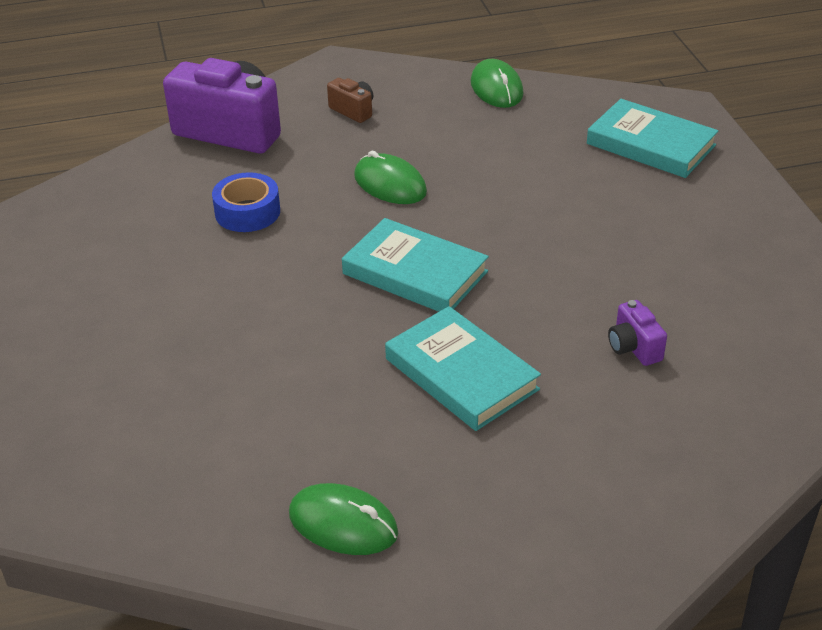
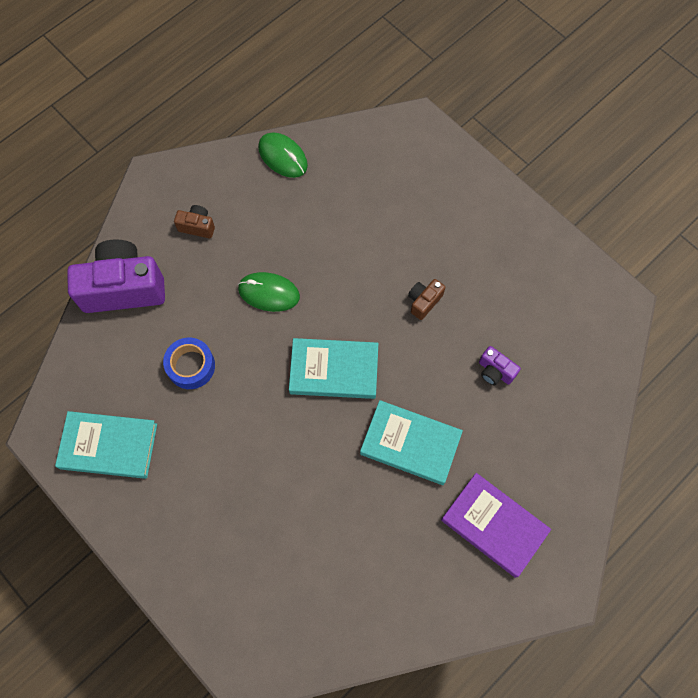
camera: 30 degrees left, 30 degrees up
(343, 524) = (411, 592): green mouse -> none
(519, 503) = (494, 525): none -> purple book
(581, 252) = (424, 301): none -> brown camera
(651, 144) = (415, 173): turquoise book -> turquoise book (109, 446)

